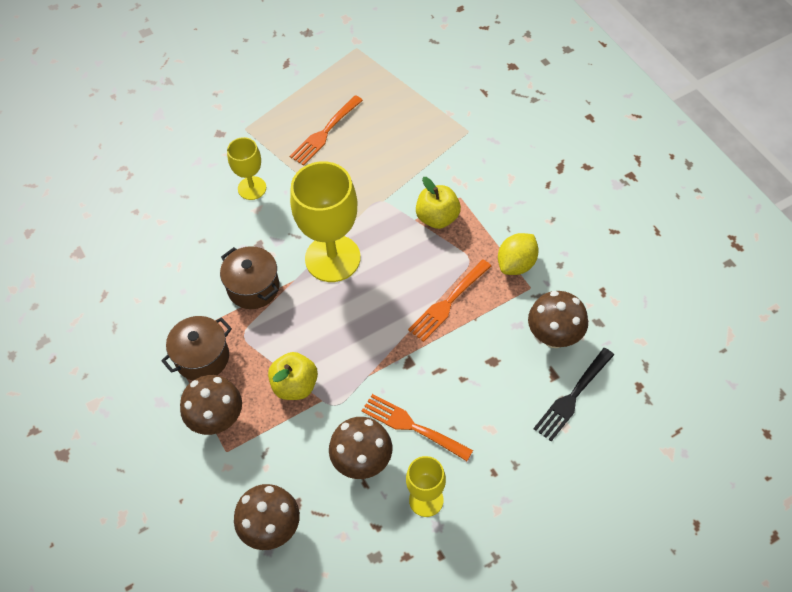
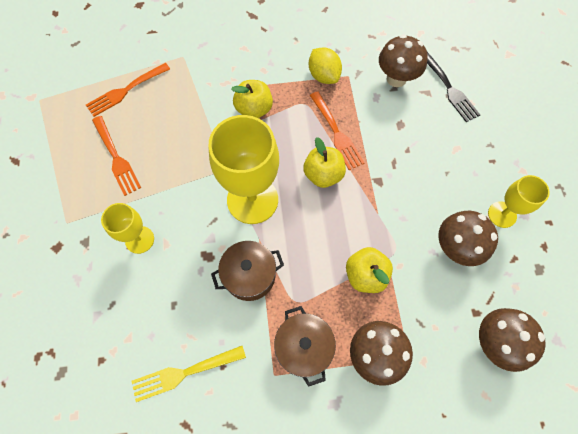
camera: 70 degrees left, 10 degrees up
(146, 274) = (184, 373): none -> yellow fork
(390, 308) = (323, 175): none -> yellow apple
(412, 426) = (436, 200): orange fork -> orange fork (125, 91)

